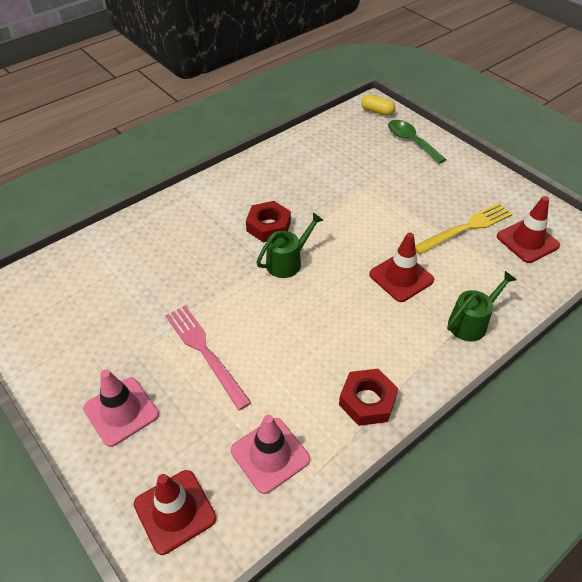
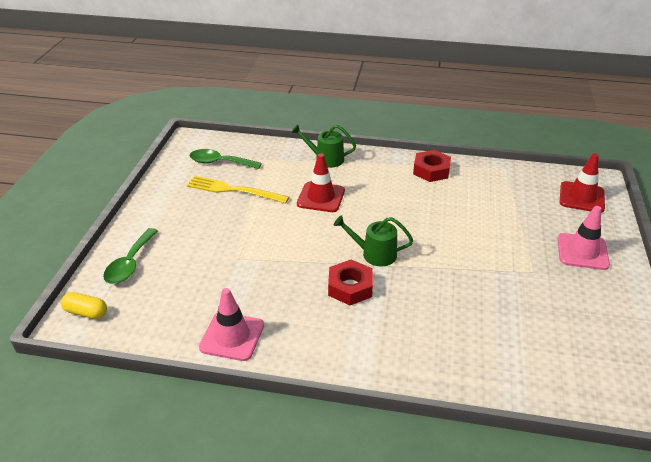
camera: 130 degrees left, 10 degrees down
(205, 352) = (497, 245): pink fork -> none
(270, 455) = (509, 185): pink traffic cone -> pink traffic cone (232, 336)
(377, 111) = (86, 312): yellow capsule -> yellow capsule turned 60 degrees counterclockwise
(527, 241) = (219, 162): red traffic cone -> green spoon

